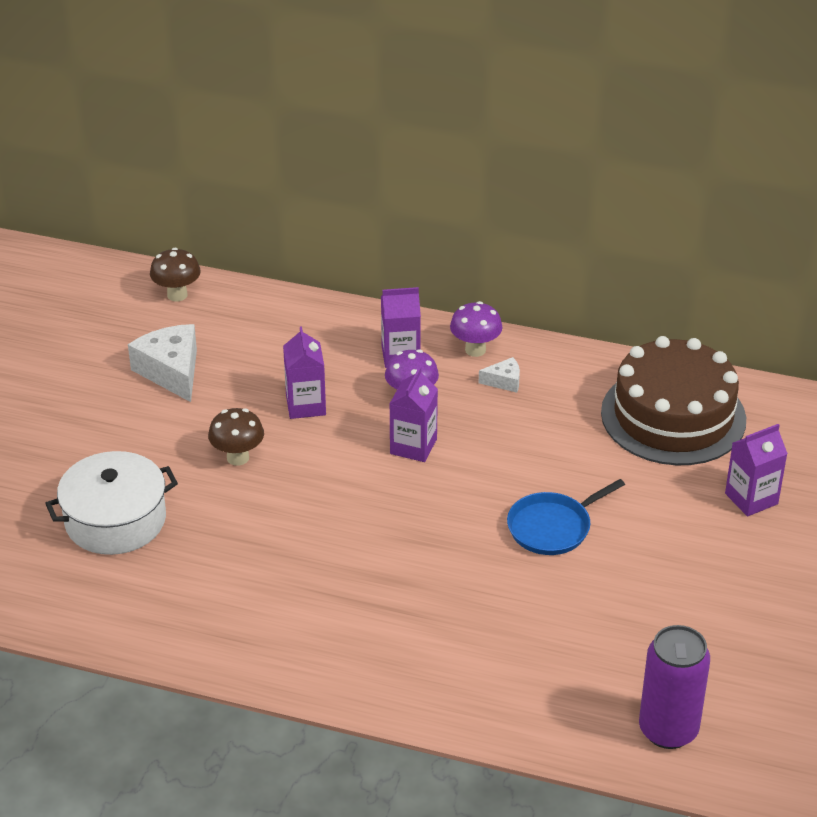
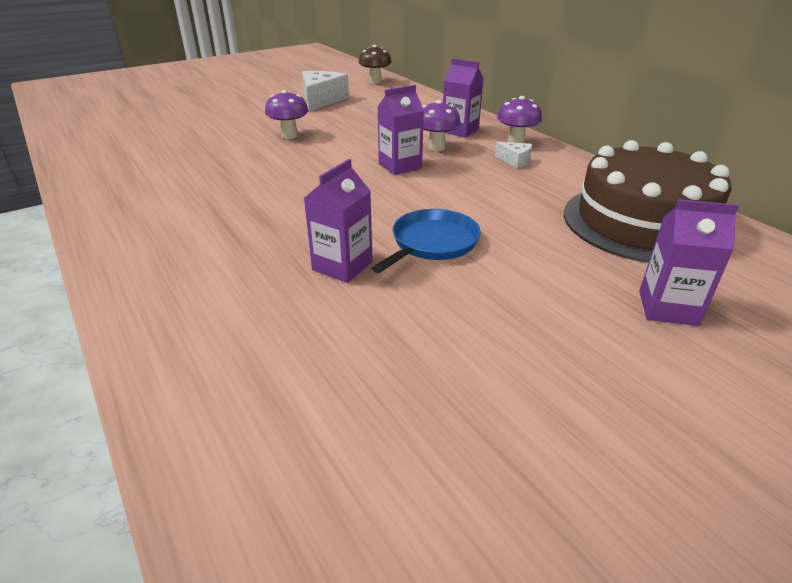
camera: 40 degrees right, 5 degrees down
(115, 520) = (182, 134): white pot -> none
(238, 458) = (289, 135): brown mushroom -> purple mushroom
(306, 405) = (366, 130): purple carton -> purple carton (342, 266)
(552, 527) = (432, 243): blue pan -> blue pan turned 120 degrees clockwise
(668, 730) = (284, 477): purple can -> none

